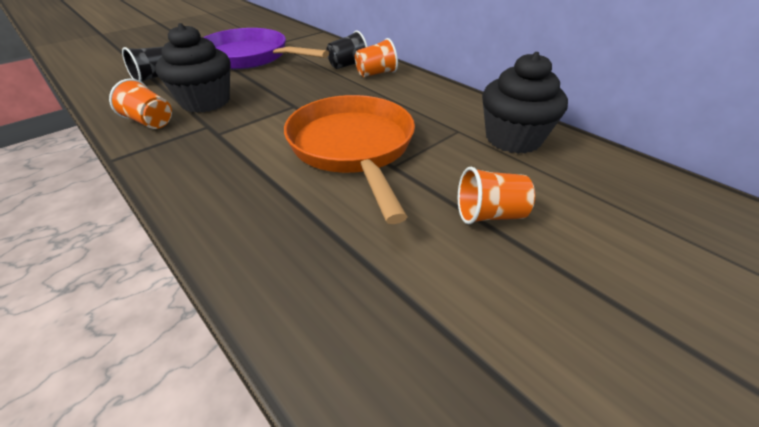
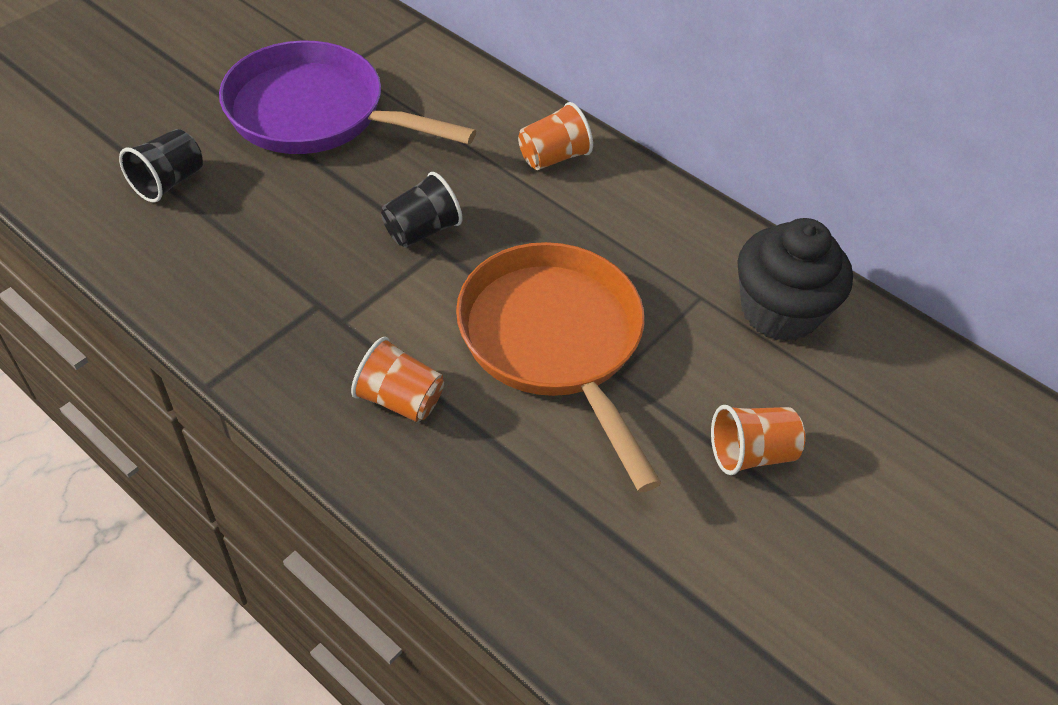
camera: 10 degrees left, 10 degrees up
(150, 122) = (223, 299): orange cup -> orange cup (400, 399)
(205, 101) = (290, 245): black cupcake -> none
(348, 65) = (499, 133): black cup -> black cup (421, 230)

